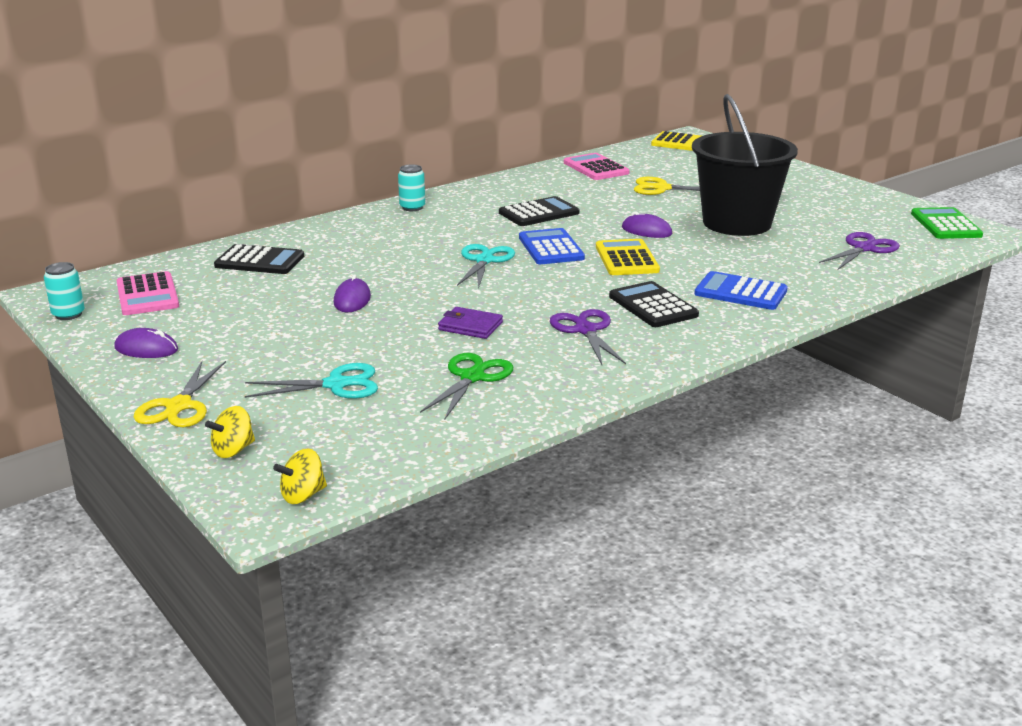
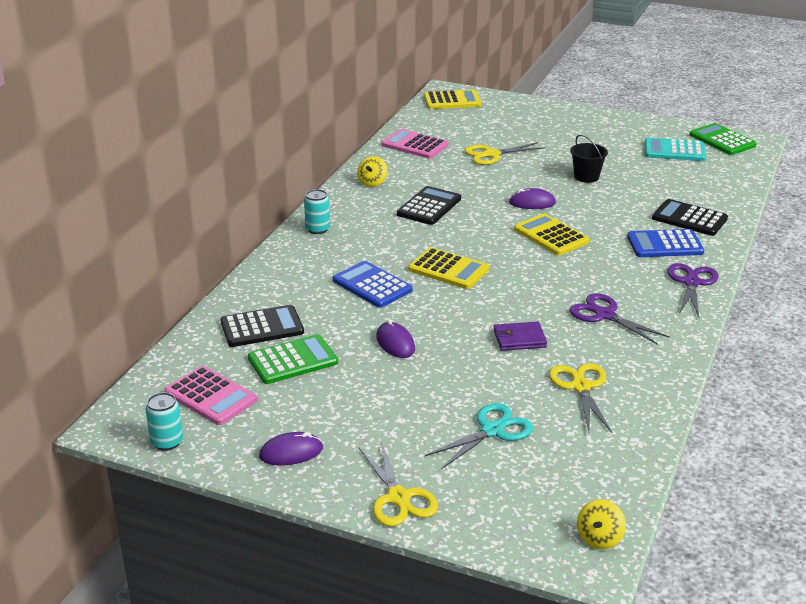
camera: 30 degrees left, 5 degrees up
(233, 450) = (497, 521): yellow spinning top -> yellow spinning top (372, 182)
(248, 289) = (293, 360): none -> green calculator
(472, 377) = (581, 387): green scissors -> yellow scissors
(484, 260) = (448, 269): turquoise scissors -> yellow calculator
(551, 248) = (483, 241): blue calculator -> blue calculator (372, 285)
(653, 306) = (622, 276): black calculator -> black calculator (689, 218)
(736, 223) = (586, 177): black bucket -> black bucket, size x0.43
(864, 248) = (697, 178): purple scissors -> purple scissors (691, 282)
(872, 222) = (674, 151): none -> turquoise calculator

